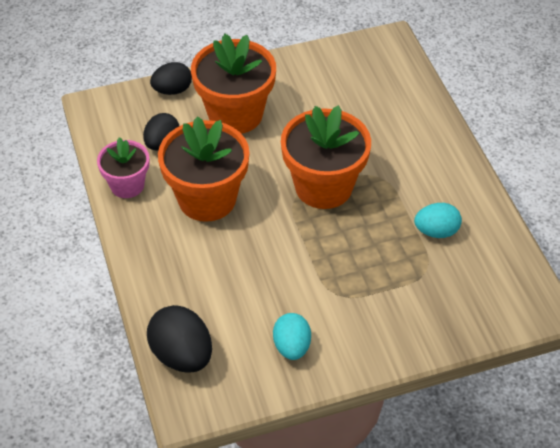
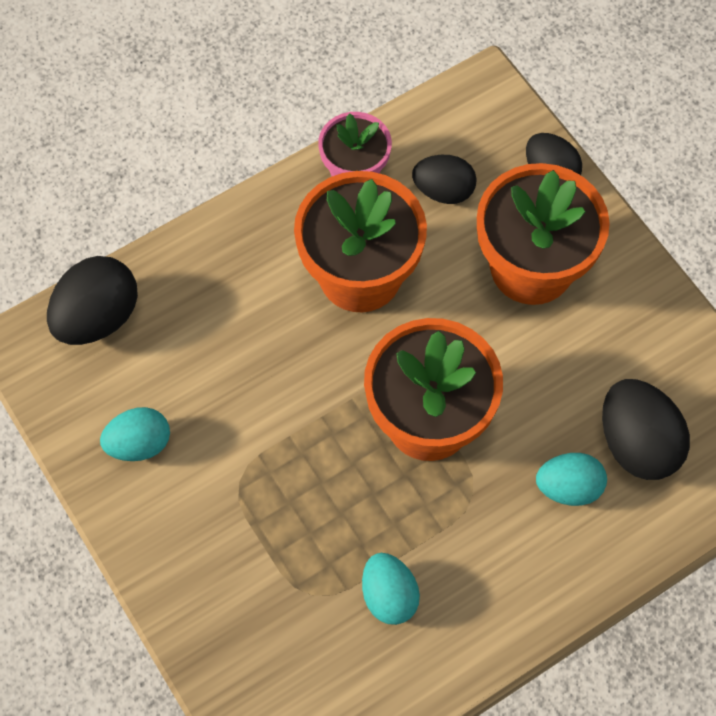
camera: 75 degrees right, 15 degrees up
(368, 96) = (637, 443): none -> black egg
(388, 132) = (568, 487): none -> turquoise egg

